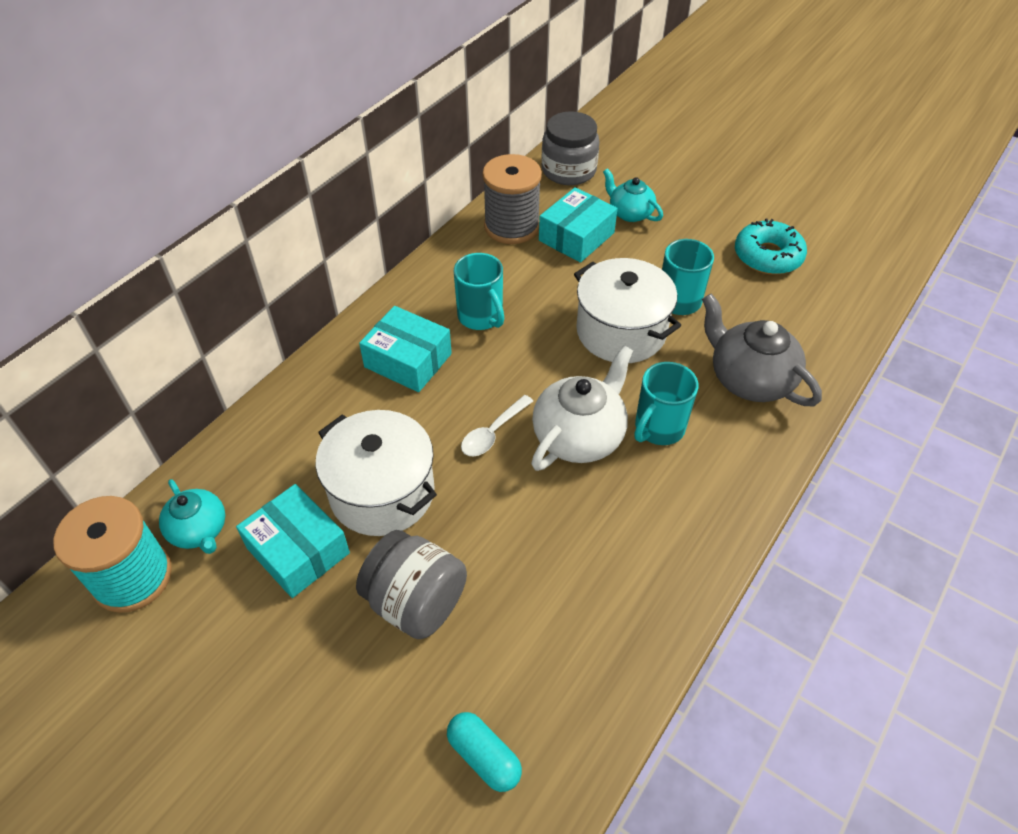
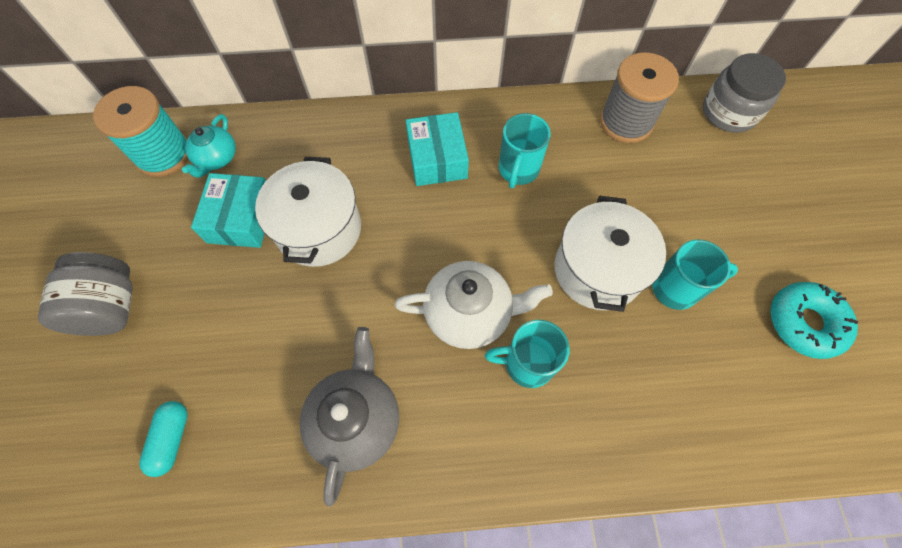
camera: 50 degrees right, 15 degrees up
(416, 602) = (253, 313): grey jar -> grey jar (111, 307)
(493, 433) = (422, 256): white spoon -> none
(576, 236) = (663, 169): turquoise box -> none
(630, 213) = (732, 186): turquoise teapot -> none
(749, 379) = (644, 400): grey teapot -> grey teapot (356, 419)

